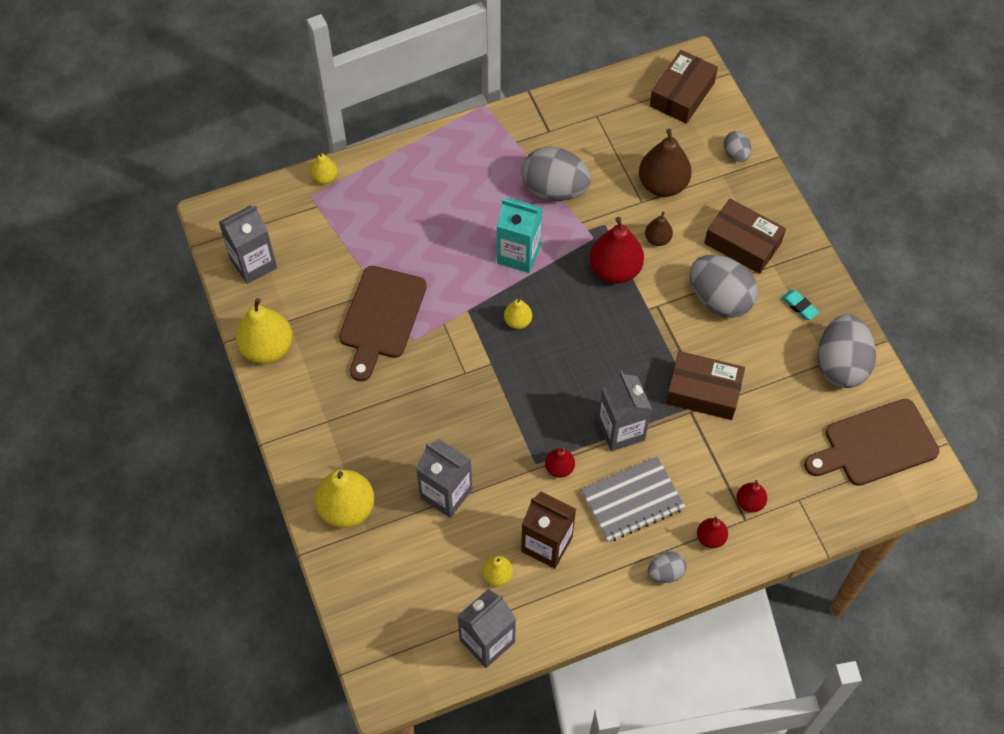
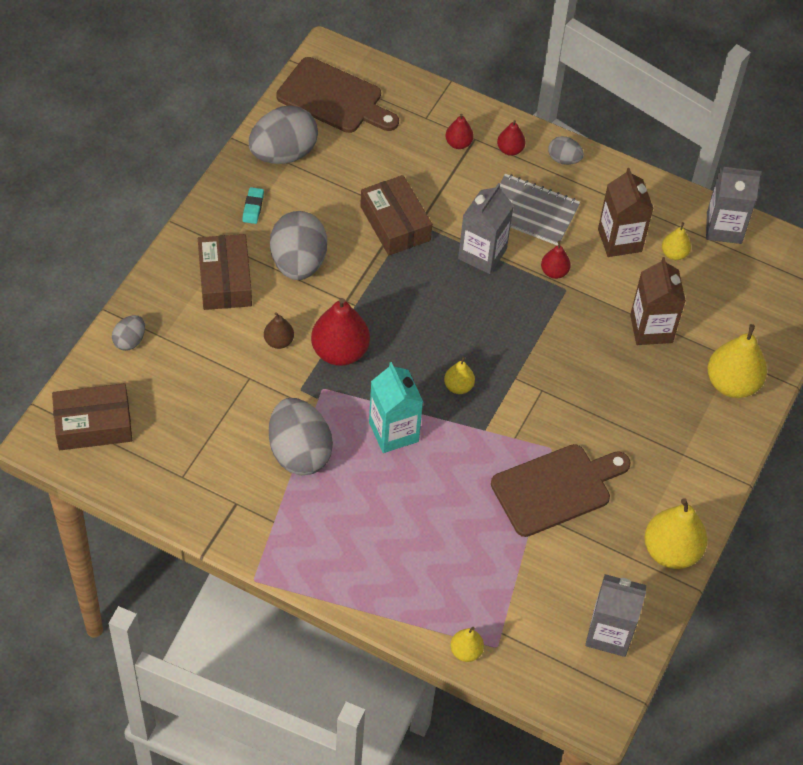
camera: 135 degrees left, 5 degrees down
(446, 493) = (651, 328): grey carton -> brown carton
(662, 184) = (216, 374): brown pear -> none

